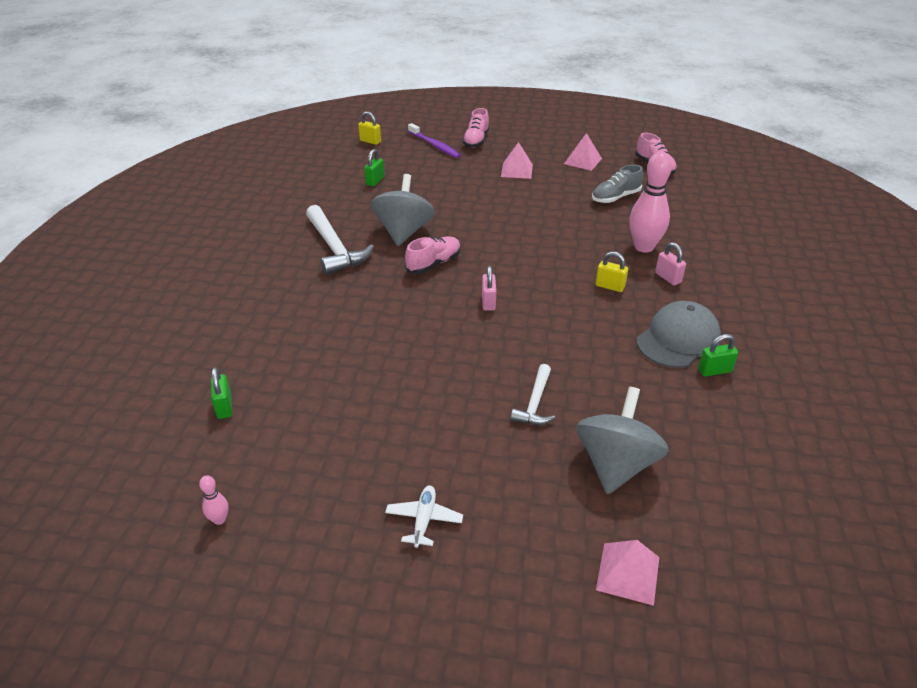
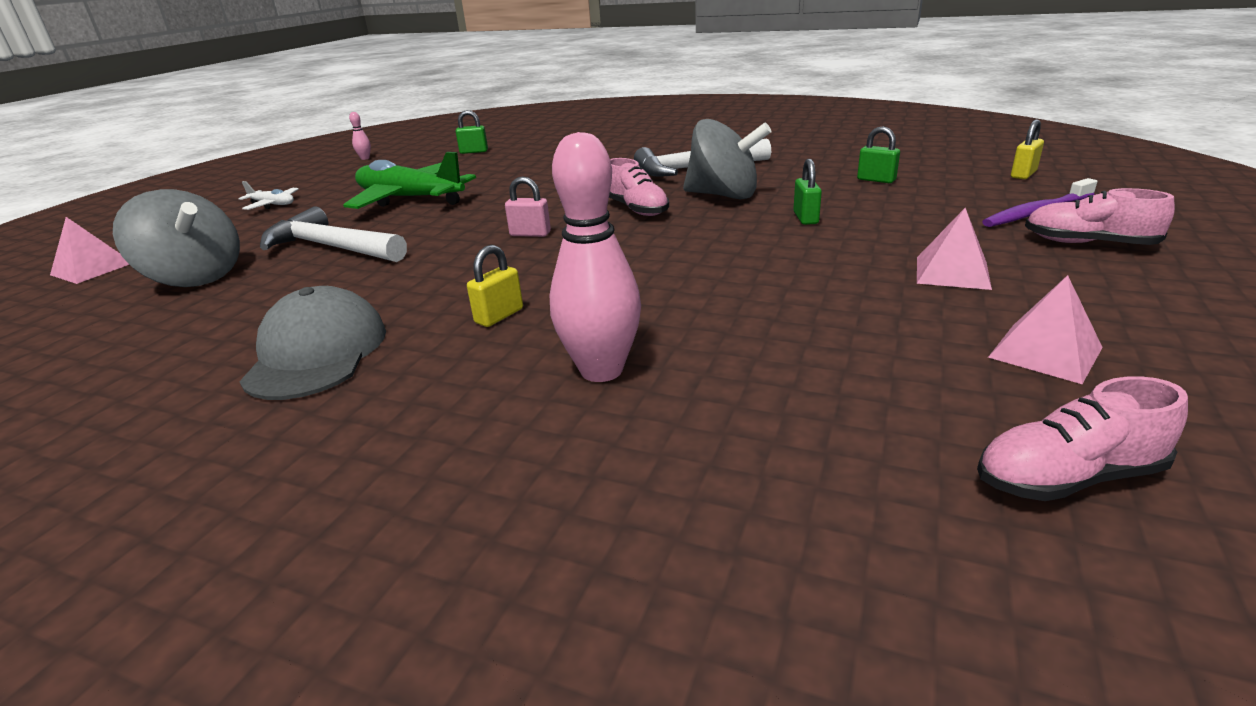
camera: 105 degrees right, 10 degrees down
(406, 400) = (410, 199): none -> green plane
(535, 403) = (332, 247): white hammer -> white hammer, size x1.73
(615, 197) = (834, 370): grey shoe -> none
(668, 278) = (479, 378): pink padlock -> none
(678, 339) = (317, 353): grey cap -> grey cap turned 150 degrees counterclockwise
(714, 370) = (216, 371): green padlock -> green padlock (805, 218)

